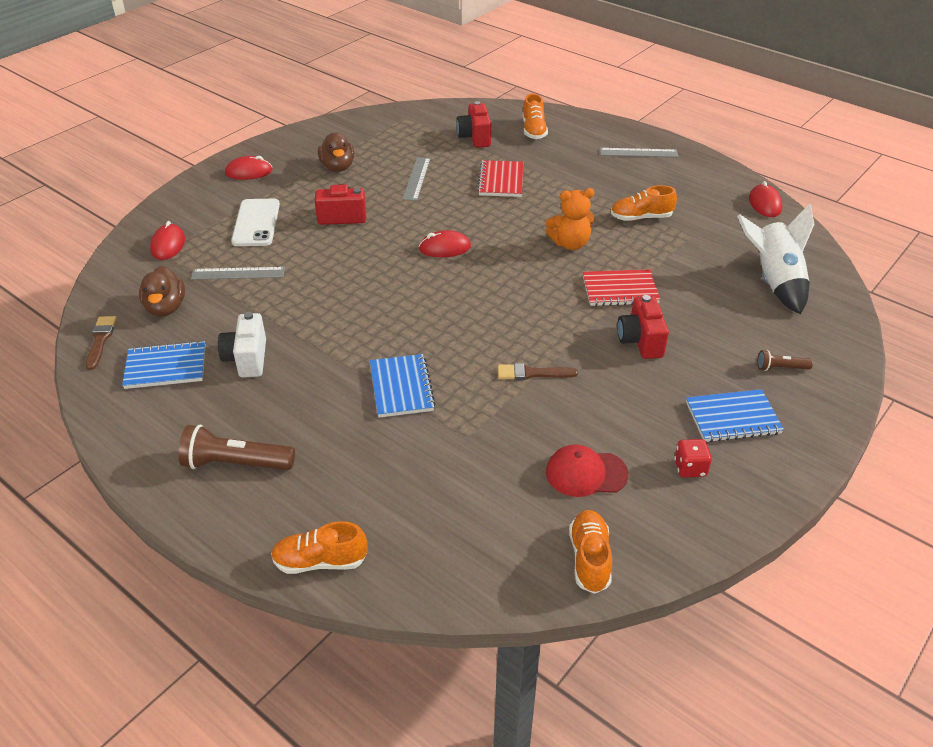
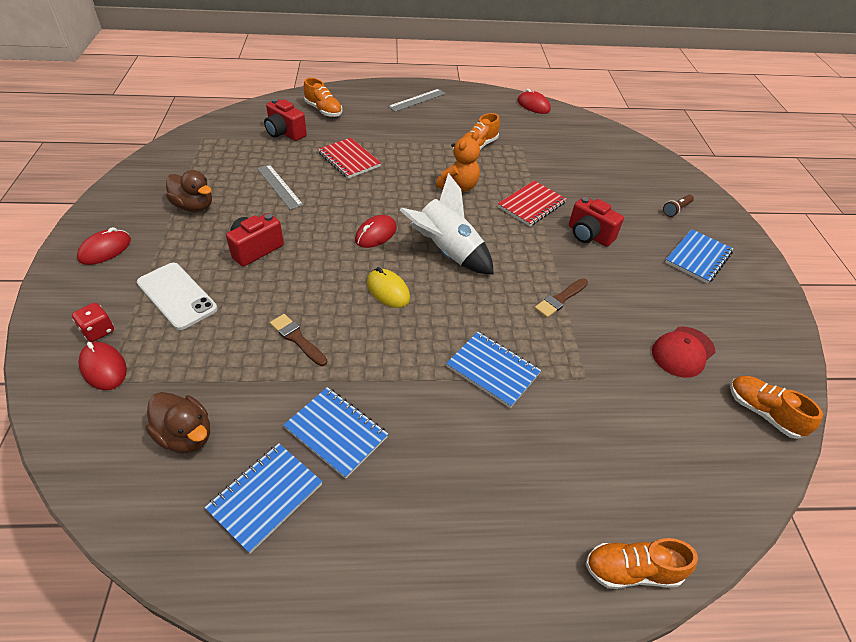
camera: 45 degrees left, 5 degrees up
(100, 340) = (151, 520): brown brush -> brown brush (297, 338)
(235, 463) = (455, 541): brown flashlight -> none
(238, 273) = (220, 355): grey ruler -> none
(247, 359) = (336, 432): white camera -> blue notebook
(320, 561) = (632, 570): orange shoe -> orange shoe turned 45 degrees clockwise
(399, 292) = (388, 290): none -> yellow mouse
(690, 468) = (723, 307): red dice -> red dice (98, 331)
(774, 281) = (602, 154): white rocket -> white rocket (447, 252)

